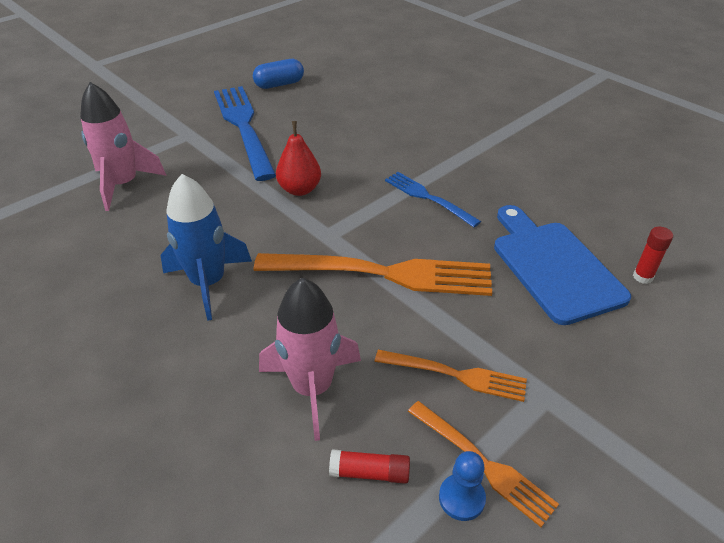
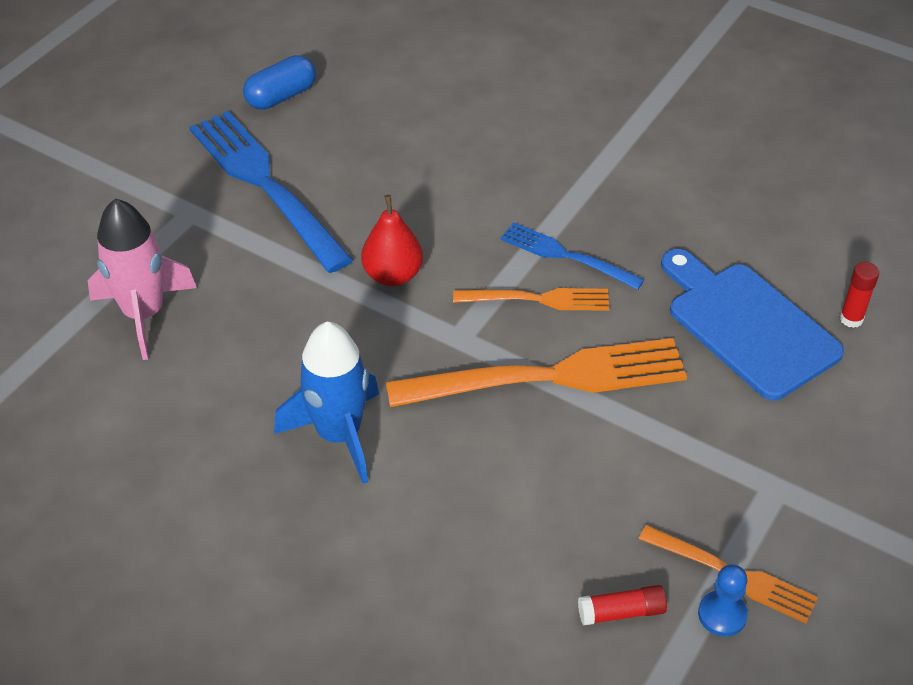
camera: 15 degrees left, 5 degrees up
(312, 388) = (523, 537): pink rocket -> none
(455, 375) = (675, 486): orange fork -> orange fork (537, 299)

